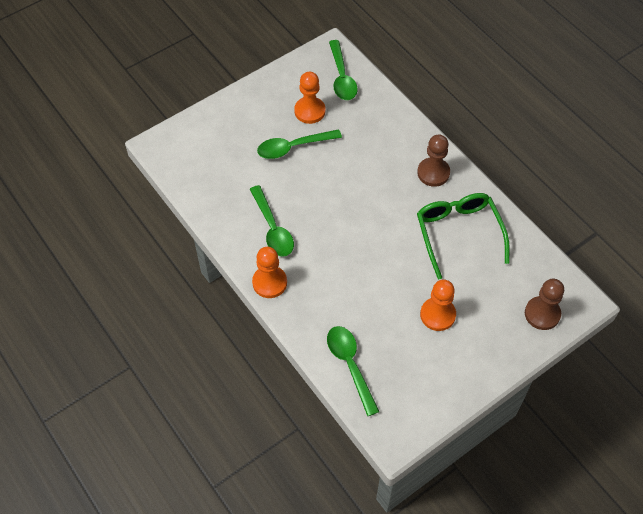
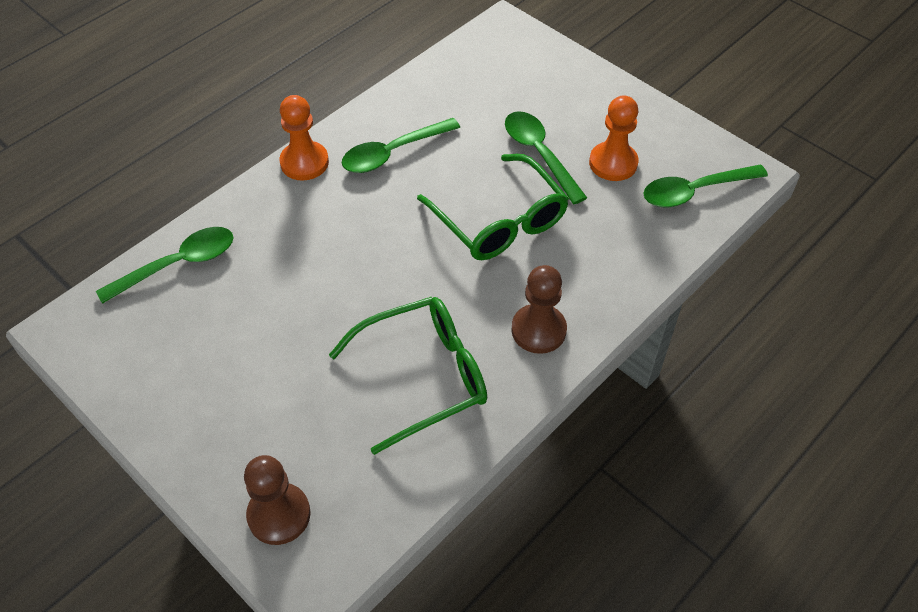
camera: 80 degrees right, 5 degrees down
(346, 178) = (499, 220): none -> green glasses
(437, 315) = (267, 361): orange pawn -> none

